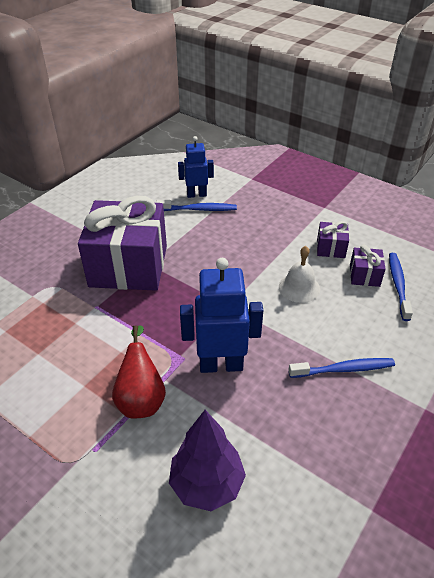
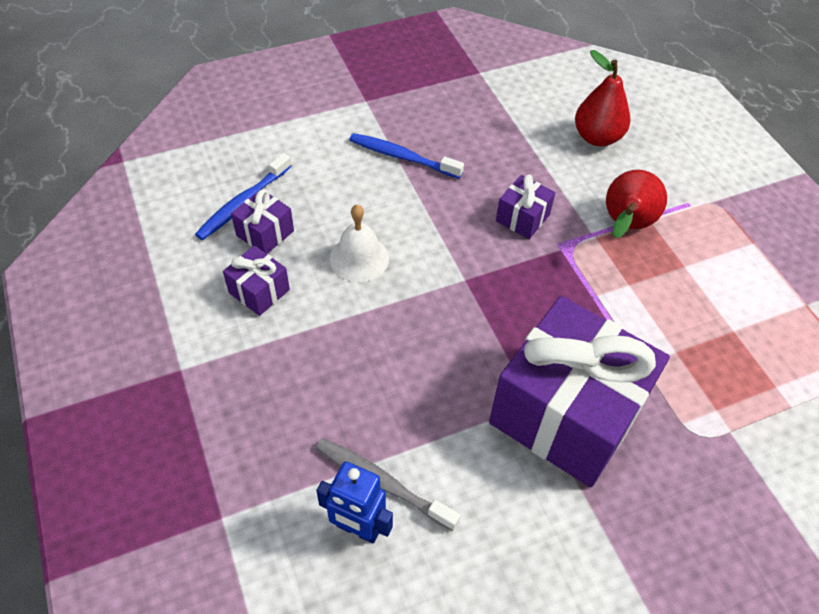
camera: 150 degrees left, 10 degrees up
(199, 209) = (382, 483): blue toothbrush -> grey toothbrush
(207, 484) = (597, 137): purple tree -> red pear
(221, 365) = (522, 218): blue robot -> purple gift

